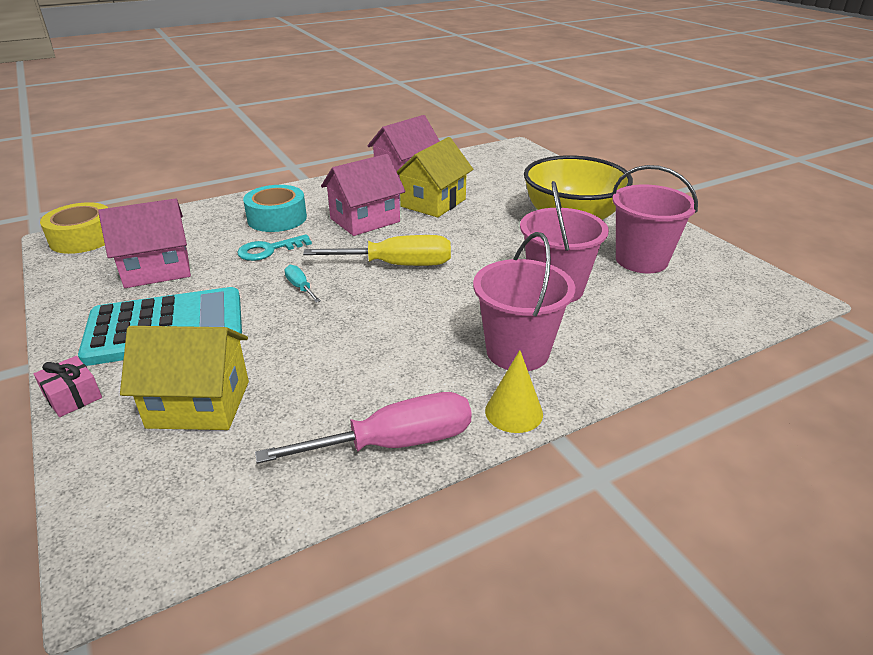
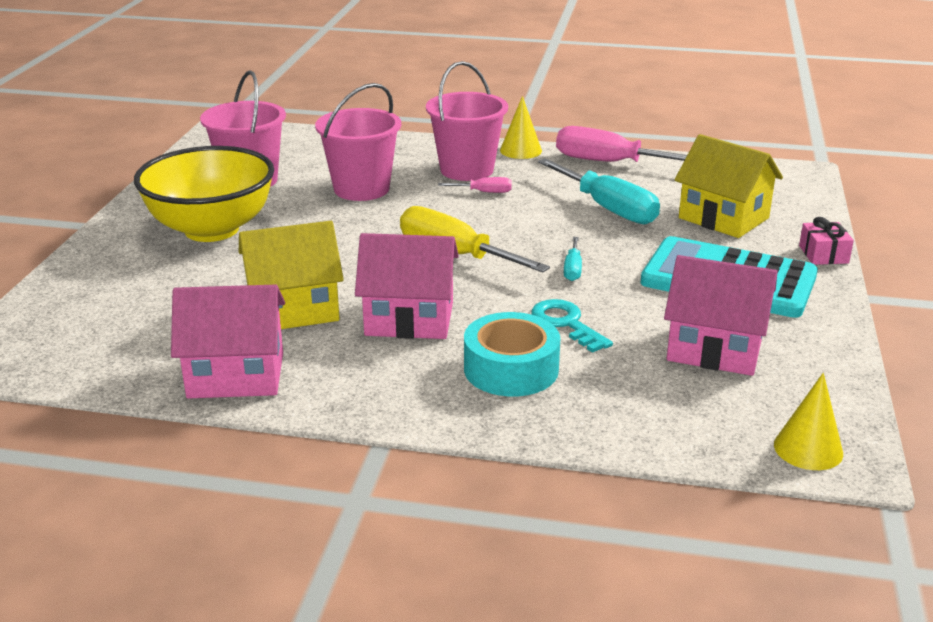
camera: 140 degrees left, 5 degrees down
(83, 238) = (808, 449): yellow tape -> yellow cone
(268, 250) = (566, 323): turquoise key -> turquoise key turned 135 degrees counterclockwise
(328, 363) = (608, 208): none -> turquoise screwdriver
(460, 330) = (484, 192): none -> pink screwdriver

